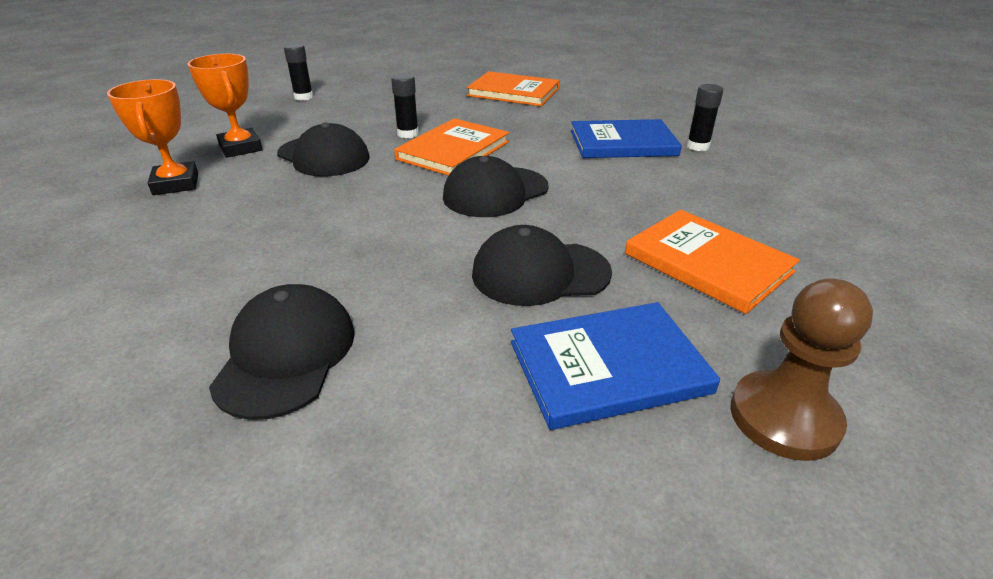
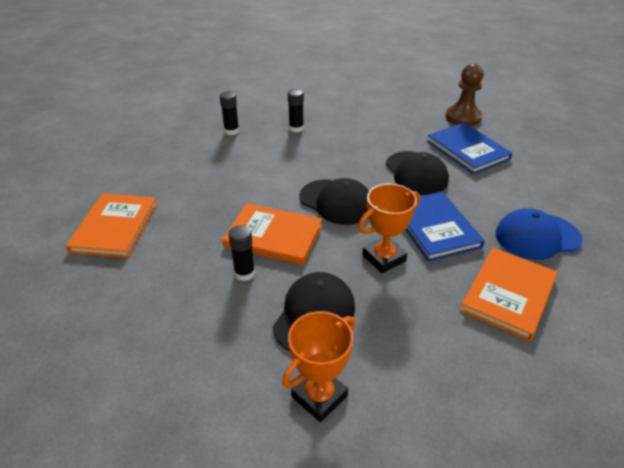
camera: 105 degrees left, 5 degrees up
(176, 184) = (418, 404): orange trophy -> orange trophy (384, 258)
(286, 355) = (537, 236): black cap -> blue cap
(303, 97) = (137, 415): black glue stick -> black glue stick (296, 128)
(622, 143) = (234, 159): blue book -> blue book (435, 228)
(707, 263) = (375, 129): orange book -> orange book (508, 294)

